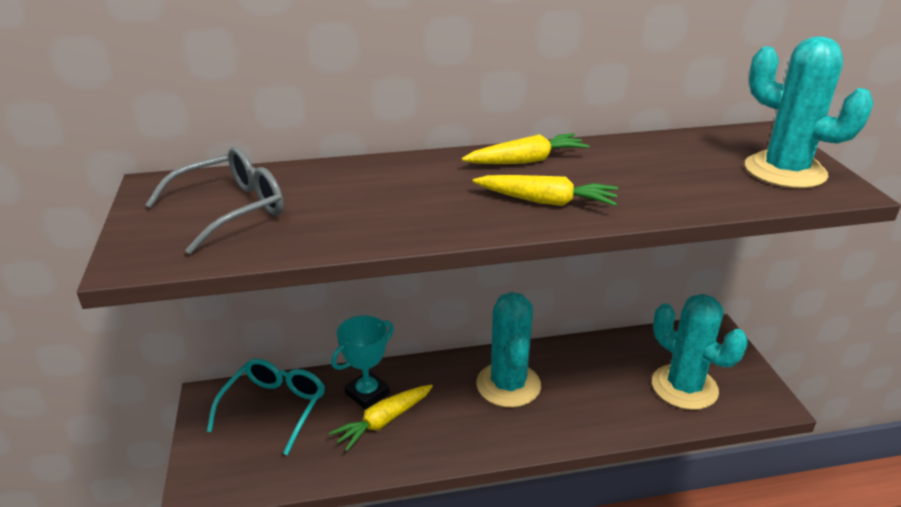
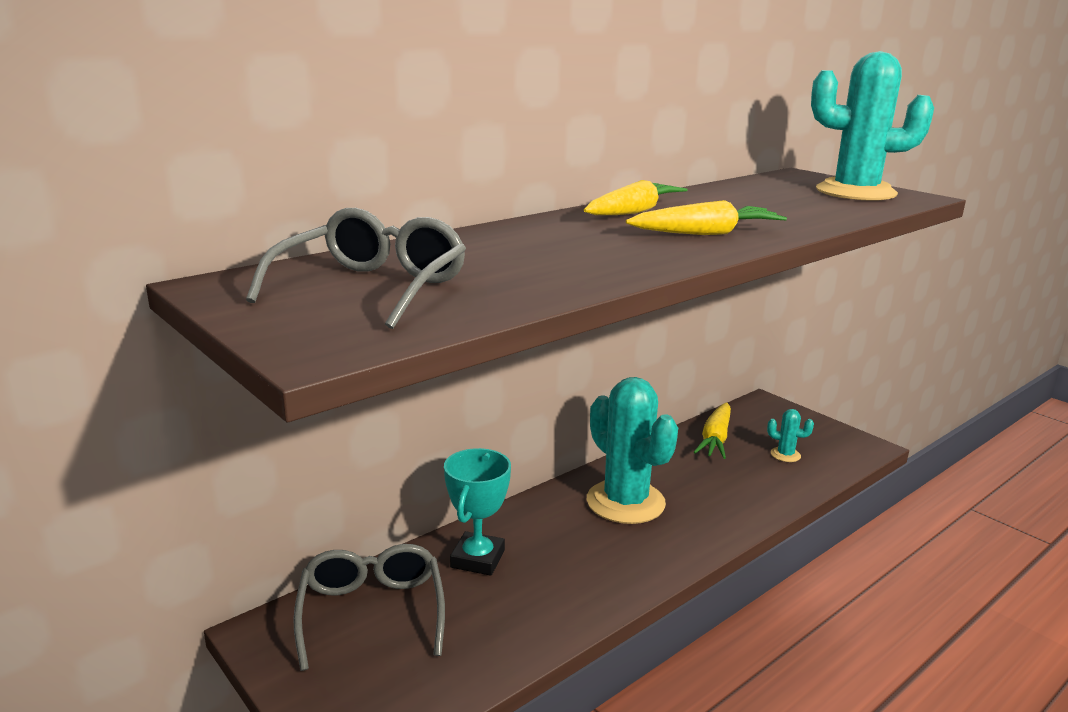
camera: 30 degrees left, 10 degrees down
(275, 407) = (371, 612): turquoise glasses -> grey glasses
(383, 421) = (525, 580): yellow carrot -> yellow carrot (715, 439)
(684, 387) = (785, 455): turquoise cactus -> turquoise cactus, size x0.42

